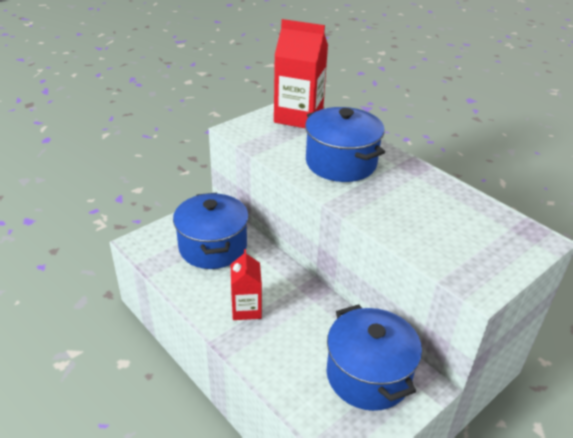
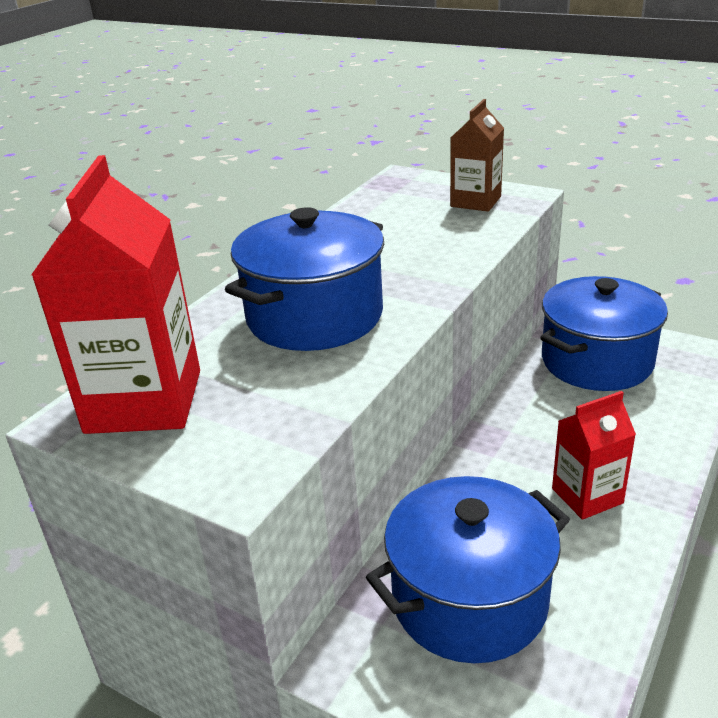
camera: 105 degrees left, 5 degrees down
(474, 259) = (475, 201): none -> brown carton

